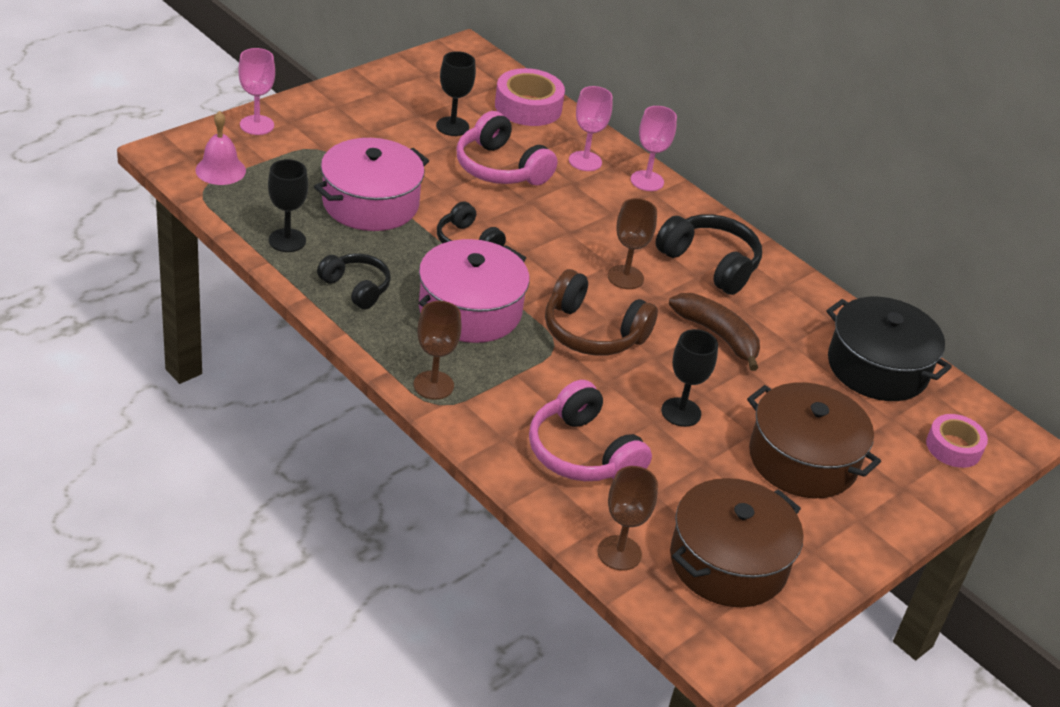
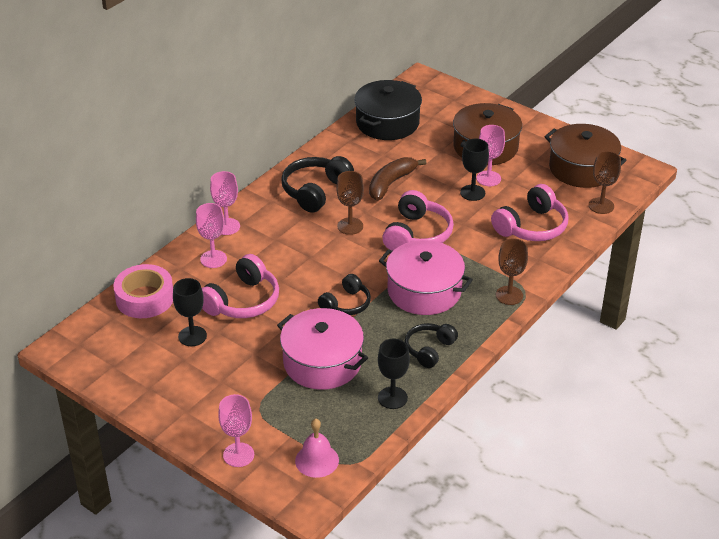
camera: 95 degrees left, 0 degrees up
(592, 332) = (417, 234): brown headphones -> pink headphones
(715, 439) = (488, 178): none -> pink goblet
(953, 447) = (443, 97): pink tape -> none

